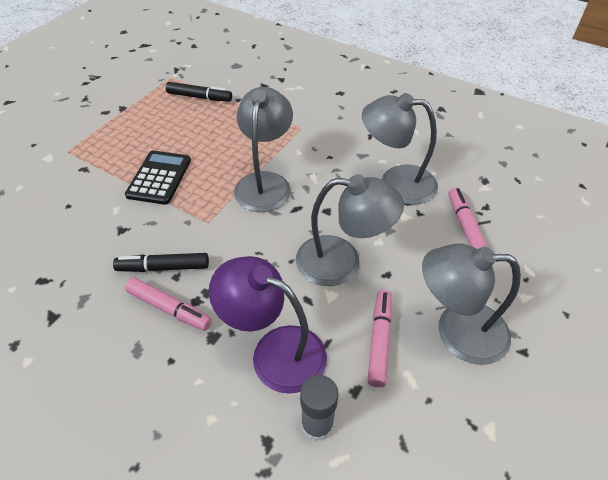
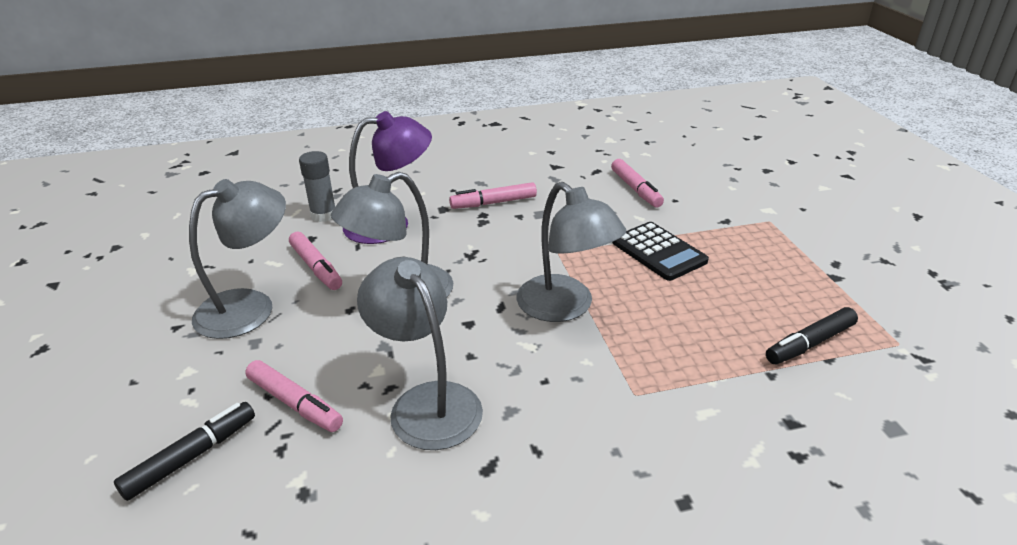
camera: 135 degrees right, 15 degrees down
(65, 235) = (635, 189): none -> pink marker
(163, 267) = (536, 214): black marker -> black marker (192, 456)
(396, 183) = (426, 402): grey lamp -> grey lamp turned 90 degrees counterclockwise

